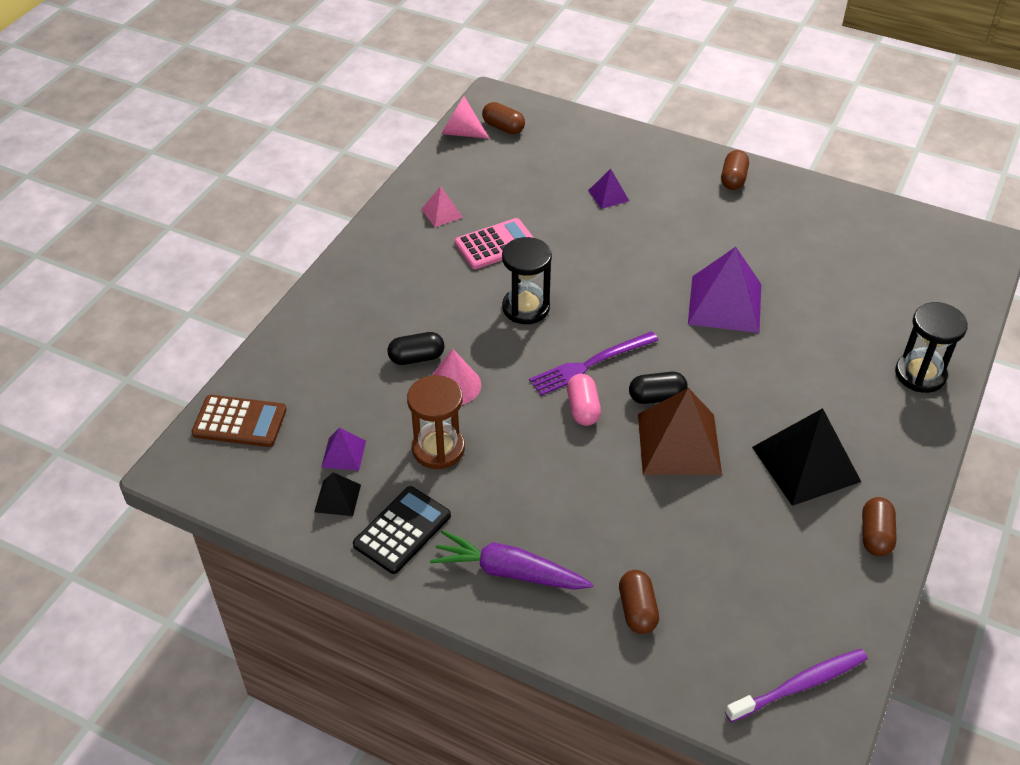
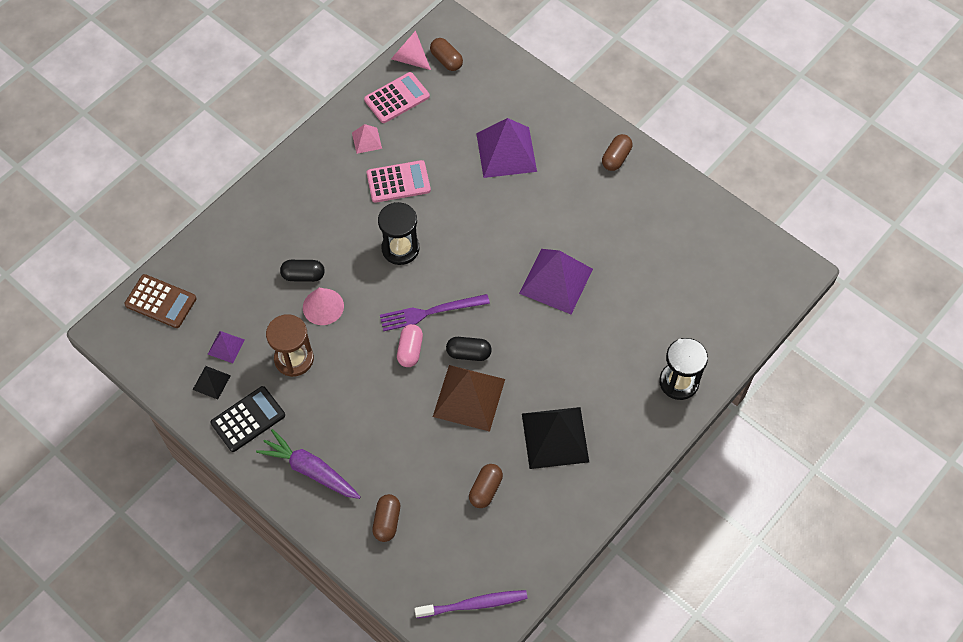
camera: 15 degrees right, 15 degrees up
(461, 169) = (397, 98): none -> pink calculator
(608, 195) = (506, 152): purple pyramid -> purple pyramid, size x2.06
(875, 535) = (579, 507): brown capsule -> brown capsule (485, 489)

